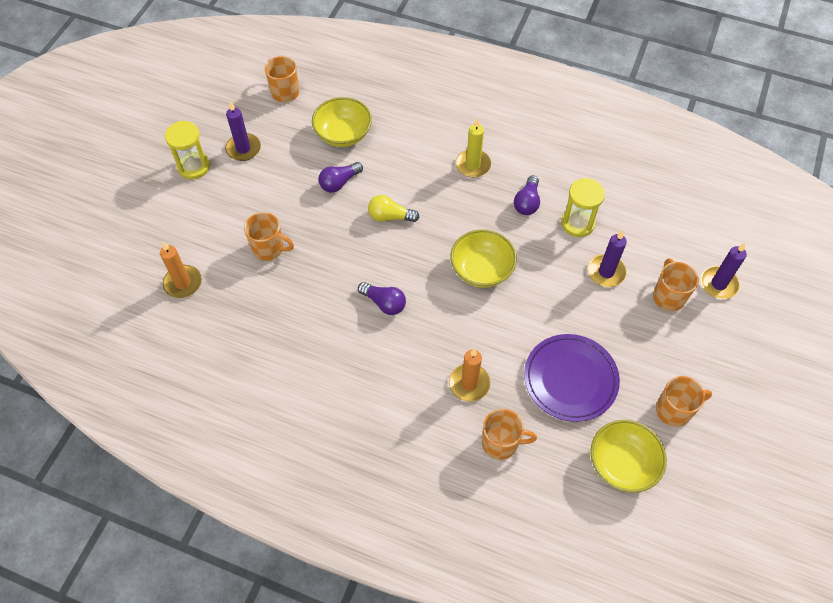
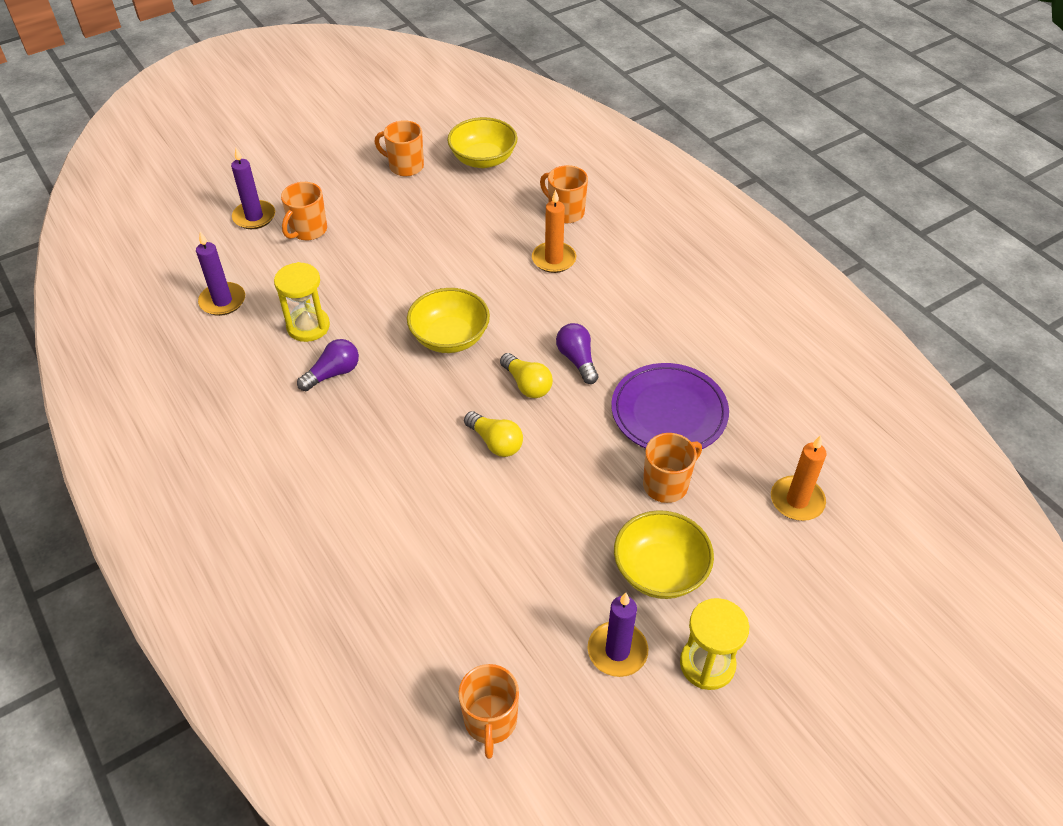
camera: 145 degrees left, 10 degrees down
(269, 248) = (666, 484): orange mug -> orange mug turned 90 degrees clockwise
(339, 183) = (521, 519): purple light bulb -> none
(343, 134) = (462, 588): yellow bowl -> yellow bowl (660, 571)
(402, 265) = (527, 384): none -> yellow light bulb
(473, 165) = (344, 447): yellow candle -> none
(570, 379) = (463, 221): purple plate -> purple plate (669, 412)
(606, 272) = (336, 274): purple candle -> purple candle (222, 301)

